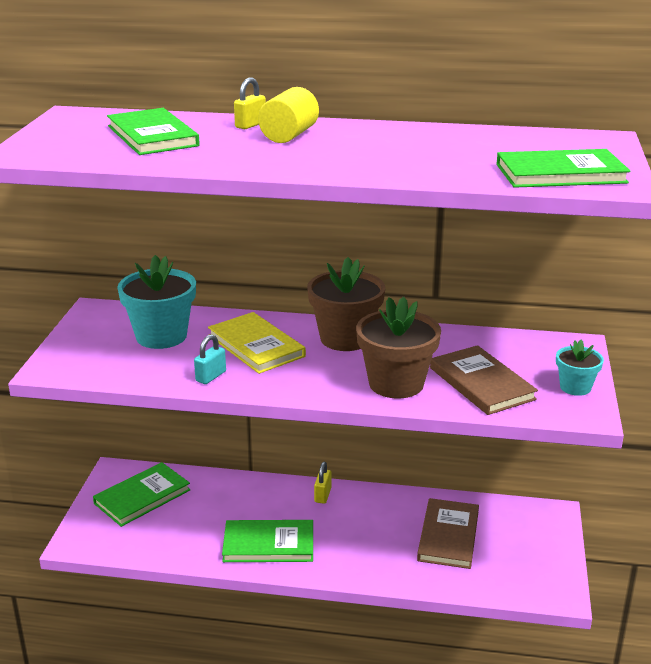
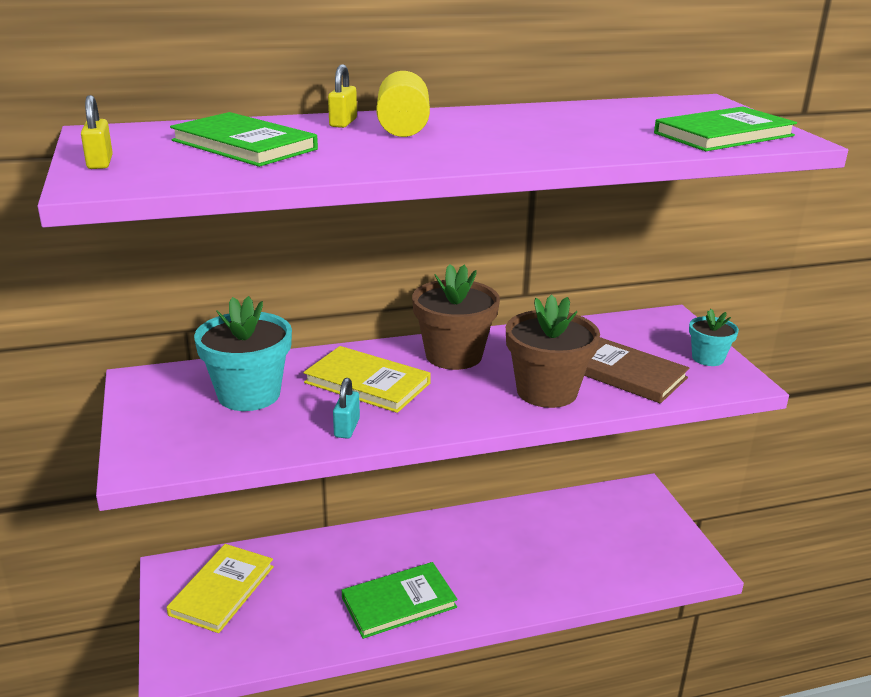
camera: 25 degrees left, 0 degrees up
(142, 496) = (222, 590): green book -> yellow book
(322, 495) = (419, 532): yellow padlock -> yellow padlock (100, 163)
(448, 536) = (567, 540): brown book -> none

